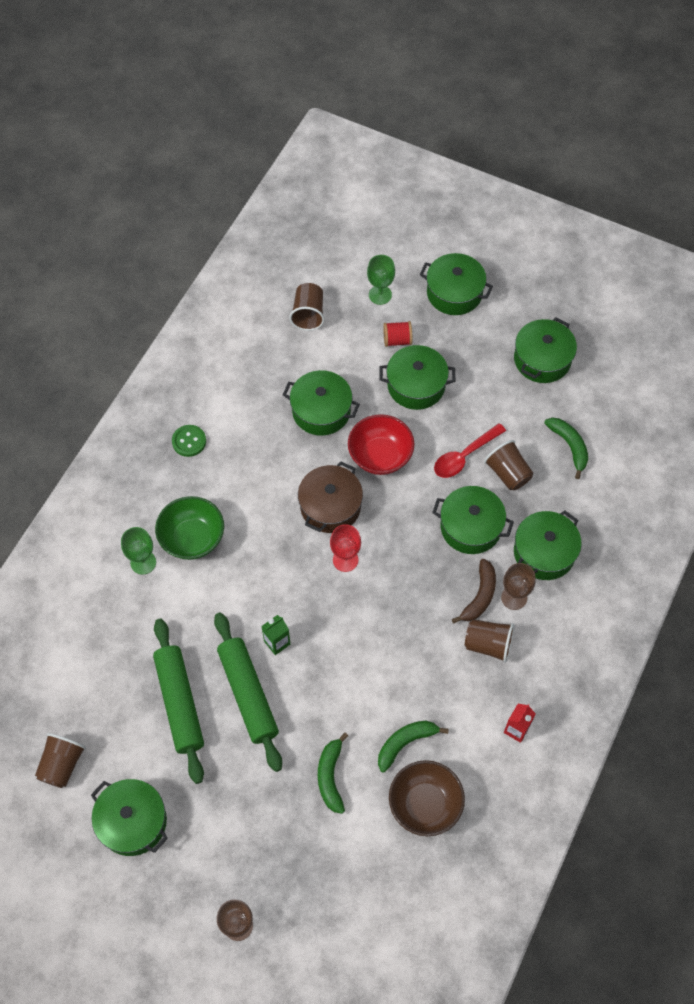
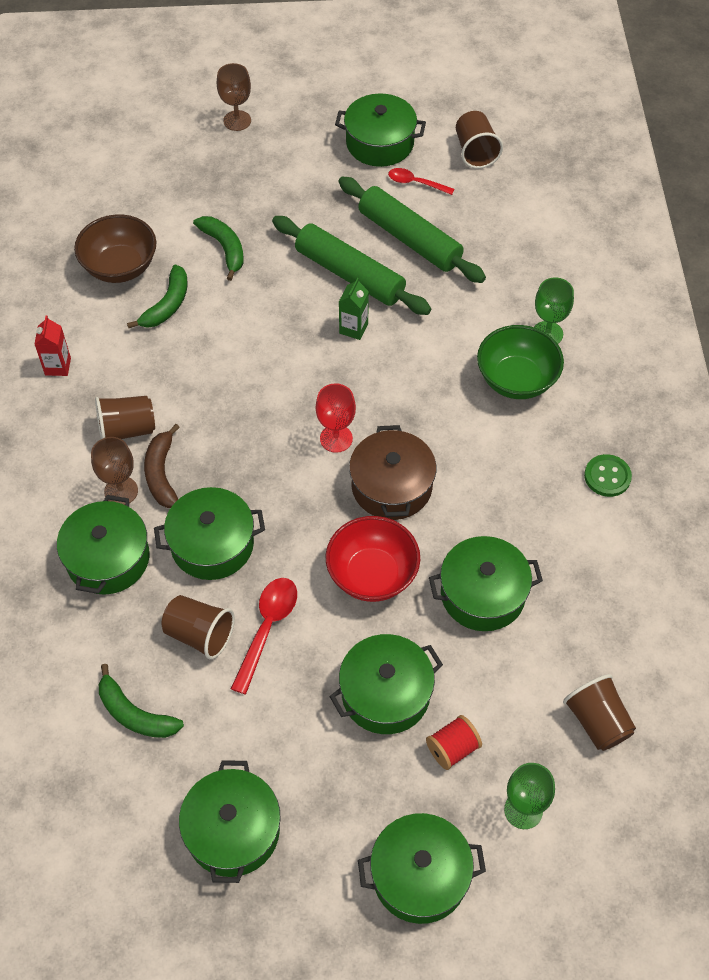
camera: 150 degrees right, 5 degrees down
(134, 758) = (416, 183): none -> red spoon

